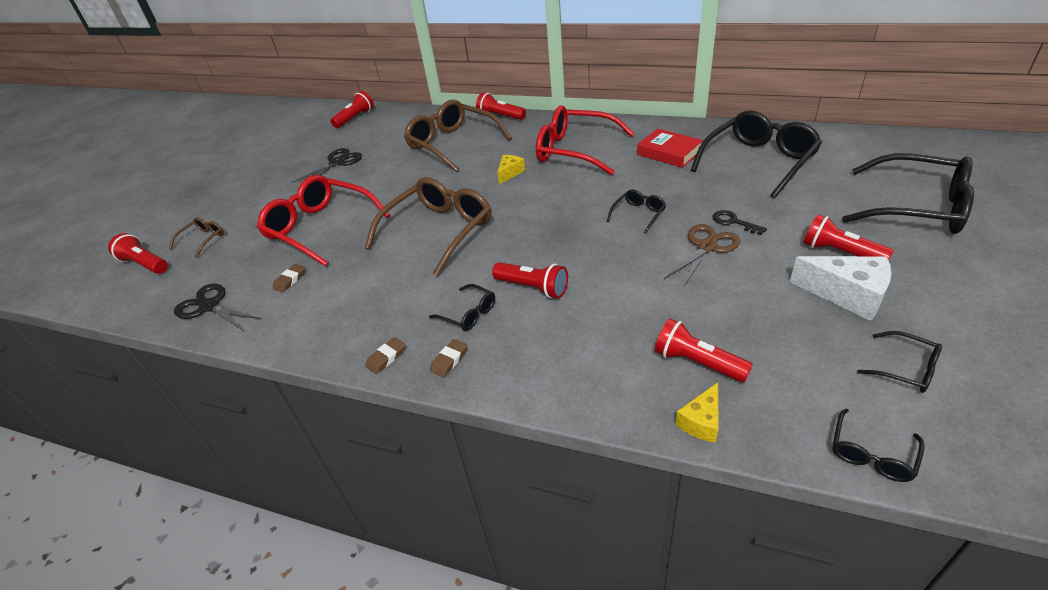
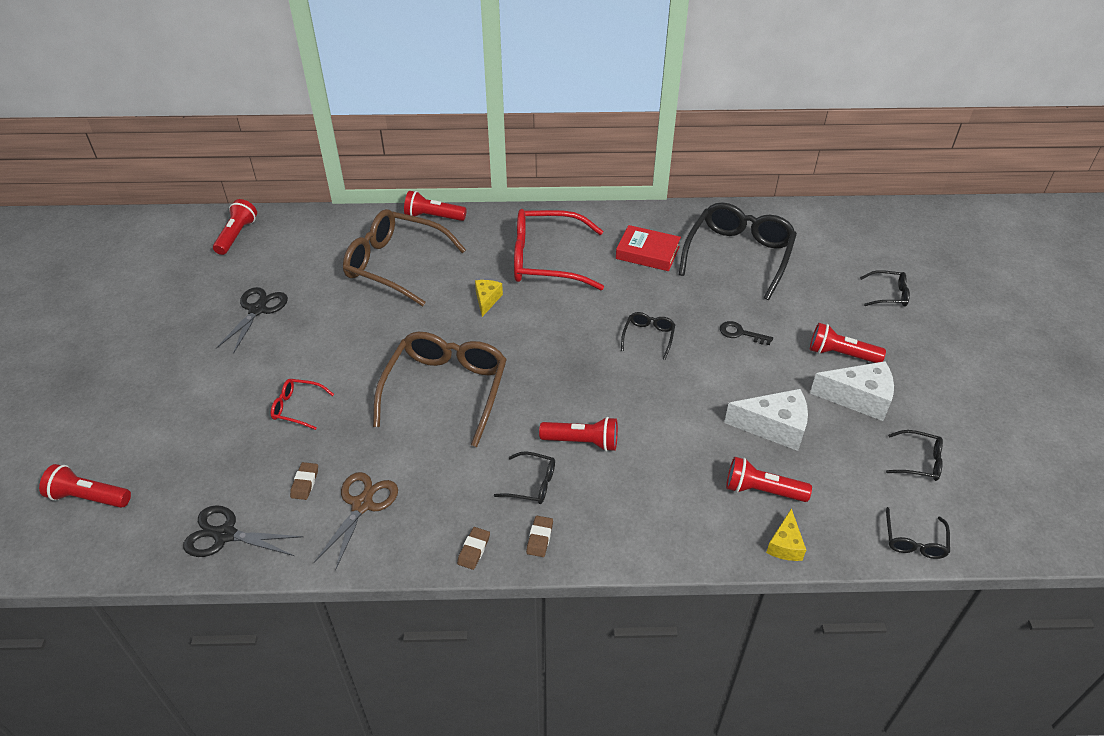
camera: 25 degrees left, 5 degrees up
(203, 240) = (147, 449): brown glasses -> none
(320, 228) = (297, 407): red glasses -> red glasses, size x0.45
(706, 247) = (726, 366): brown scissors -> brown scissors (362, 504)
(736, 306) = (774, 427): none -> white cheese
(916, 207) = (888, 294): black glasses -> black glasses, size x0.45

